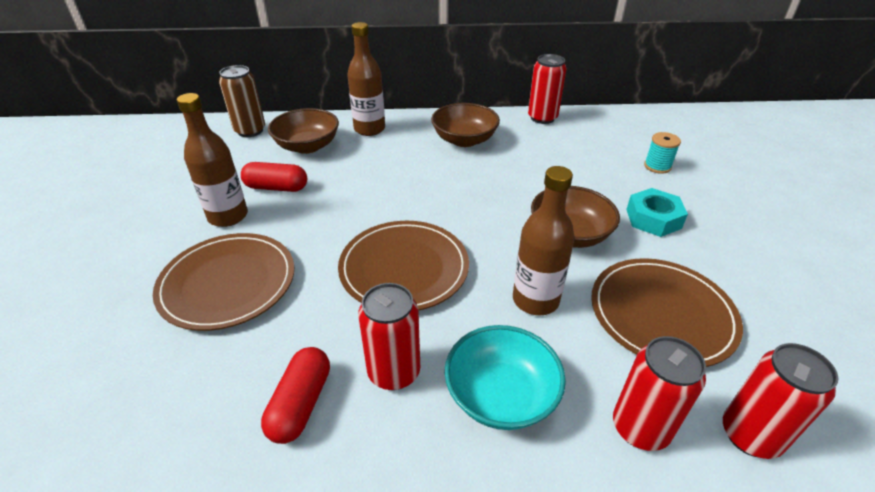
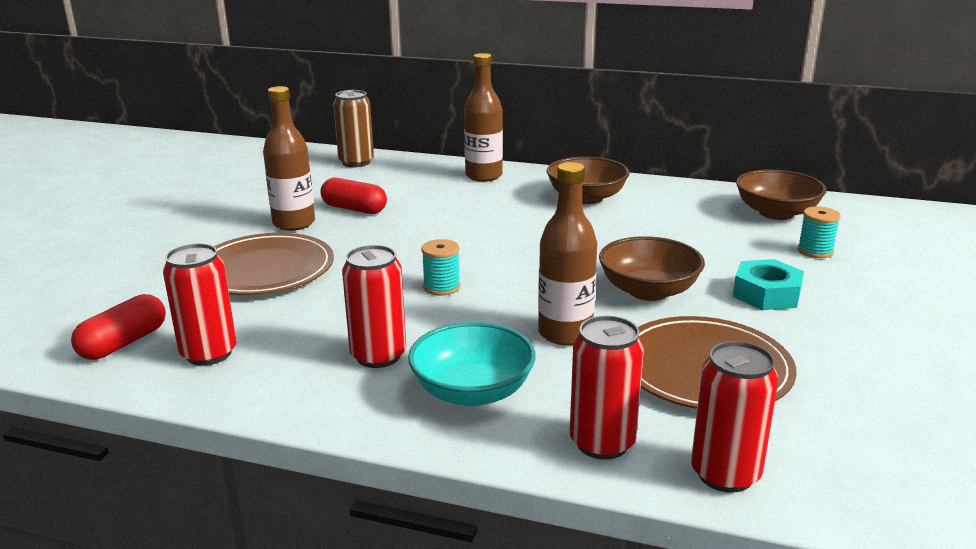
camera: 20 degrees right, 15 degrees down
(301, 404) = (278, 359): red capsule -> red capsule (123, 343)
(307, 146) = (407, 181): brown bowl -> brown bowl (776, 213)
(404, 268) = (441, 287): brown plate -> turquoise spool
(542, 118) = (699, 190): red can -> red can (209, 353)

